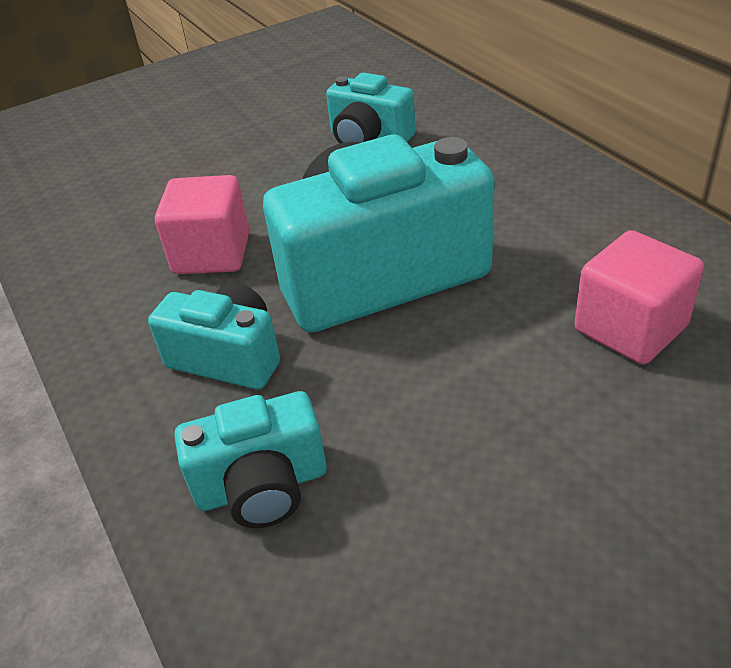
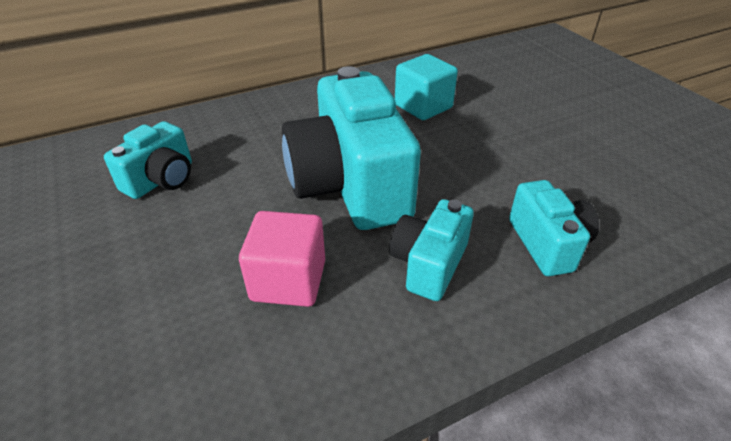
camera: 90 degrees left, 0 degrees up
(630, 328) = (423, 106): pink cube -> turquoise cube

